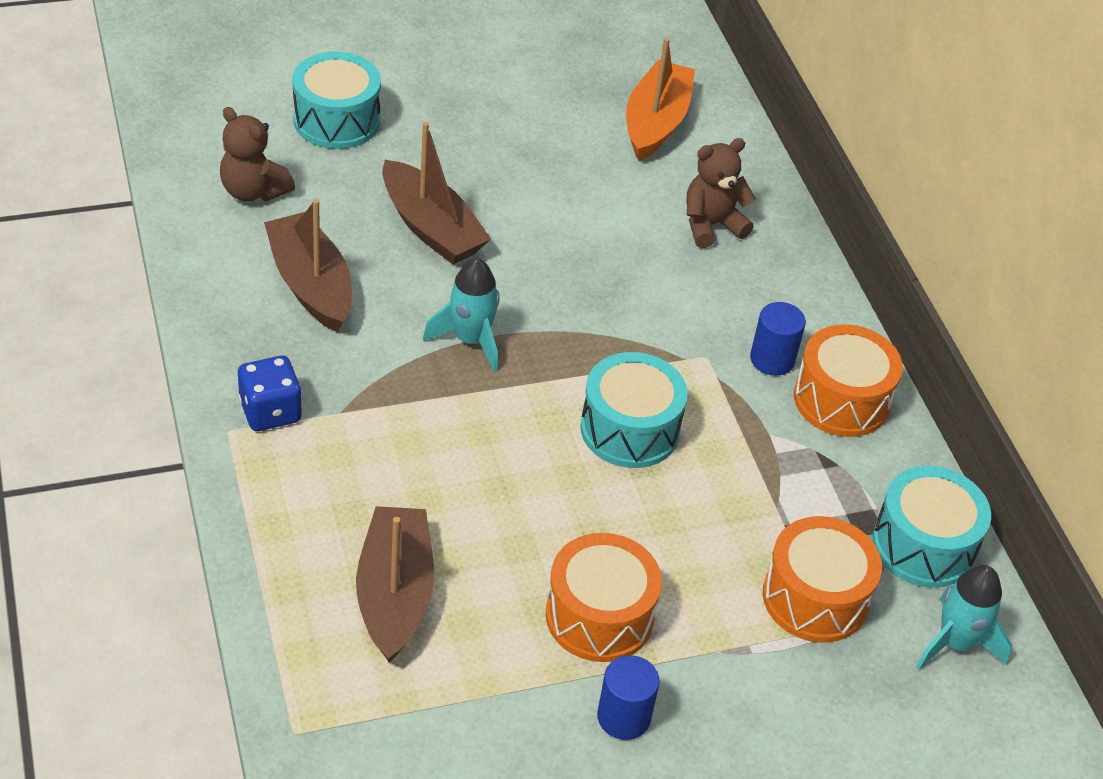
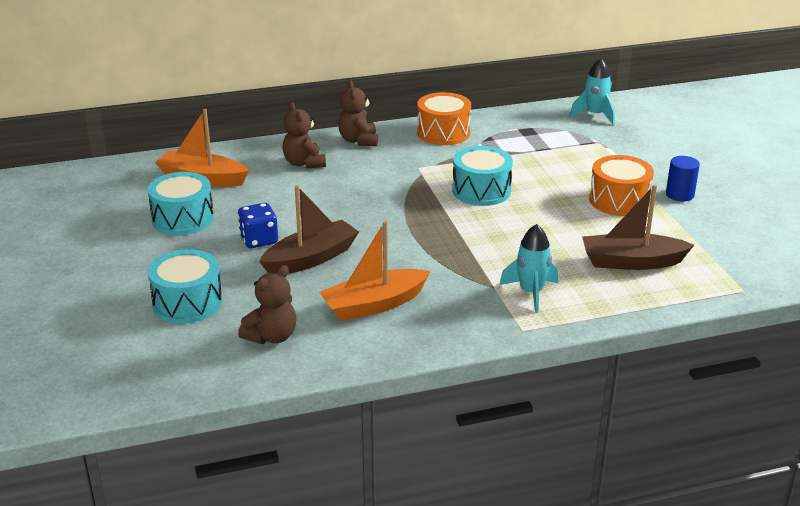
camera: 85 degrees left, 15 degrees down
(270, 411) = (500, 314): blue dice -> blue dice (259, 240)
(311, 285) = (374, 305): brown boat -> orange boat
(470, 340) = (418, 242): turquoise rocket -> turquoise rocket (531, 293)
(772, 359) = (416, 149): blue cylinder -> none
(797, 290) = (358, 140): none -> brown teddy bear
(815, 598) = (582, 145): orange drum -> none
(923, 545) = (537, 118): turquoise drum -> turquoise drum (183, 219)

